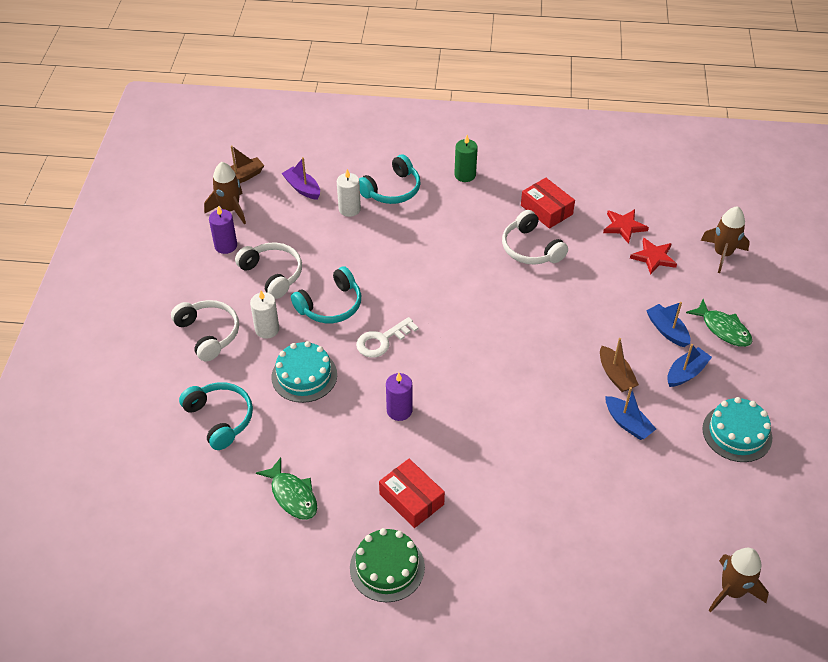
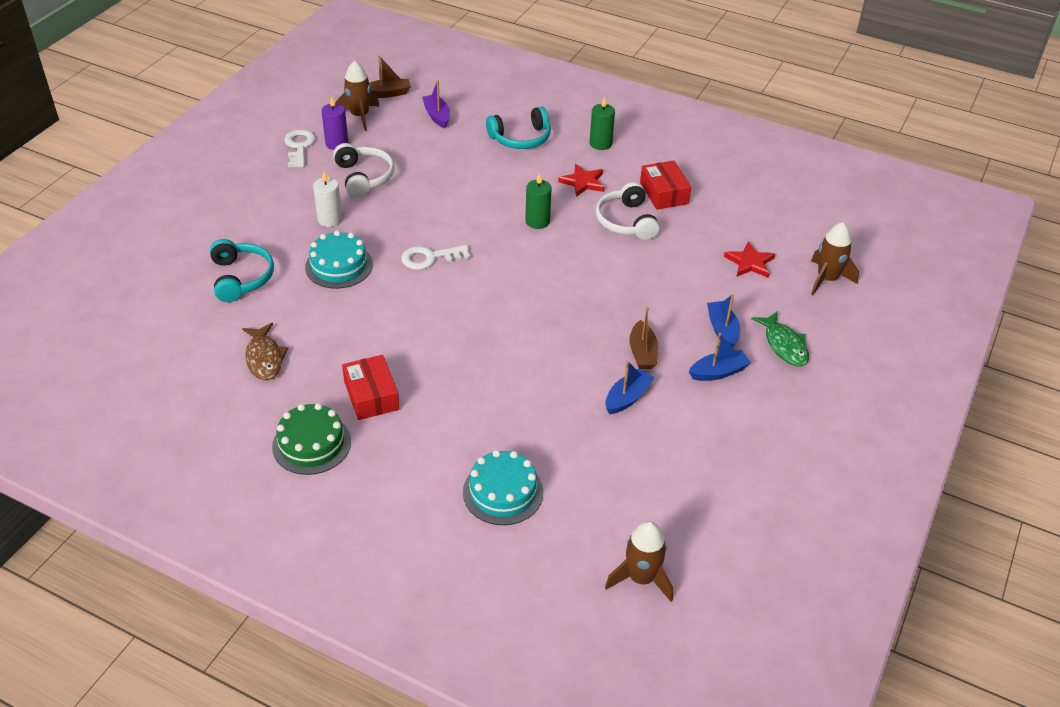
camera: 20 degrees right, 5 degrees down
(191, 260) = (299, 147): none -> white key
(209, 334) = (276, 208): white headphones -> none
(292, 495) = (264, 358): green fish -> brown fish
(331, 305) = (401, 216): turquoise headphones -> none
(349, 209) = (470, 143): white candle -> none
(399, 410) = (408, 319): purple candle -> none
(455, 272) = (537, 221): none -> green candle
(624, 226) = (735, 228): red star -> red star (583, 182)
(627, 423) = (627, 398): blue boat -> blue boat turned 120 degrees counterclockwise
(737, 433) = (738, 441): turquoise cake -> turquoise cake (503, 492)

